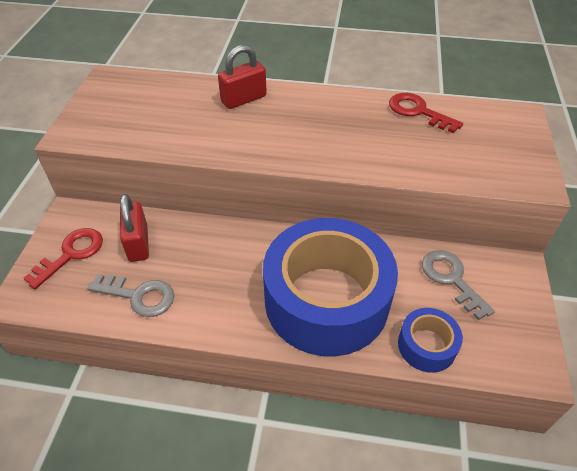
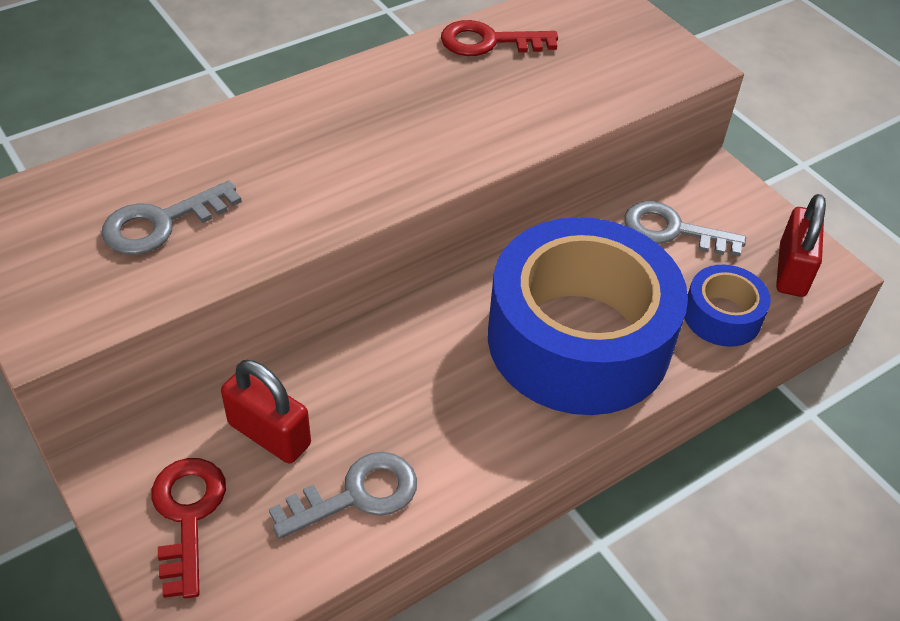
camera: 45 degrees left, 0 degrees up
(162, 116) = (161, 223): none -> grey key
(243, 99) = (250, 137): red padlock -> red padlock (792, 270)

